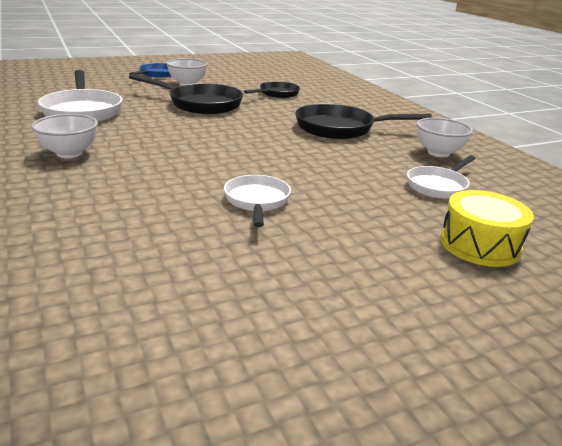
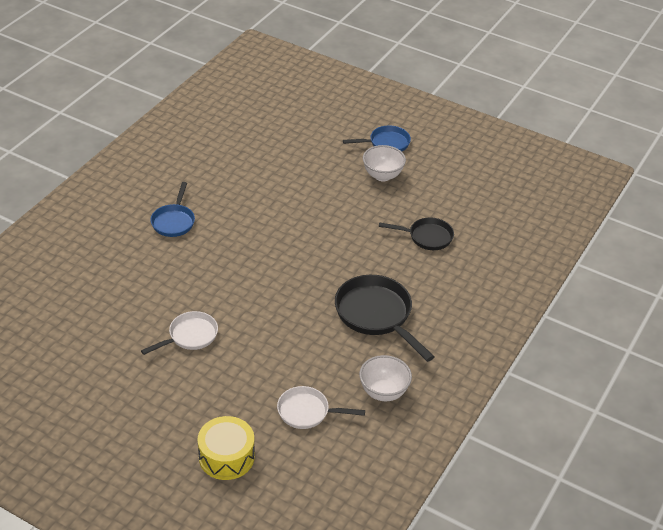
camera: 55 degrees right, 15 degrees up
(69, 153) = (174, 221): white bowl -> blue pan
(82, 111) = (249, 173): white pan -> none
(200, 104) = (338, 213): black pan -> none

